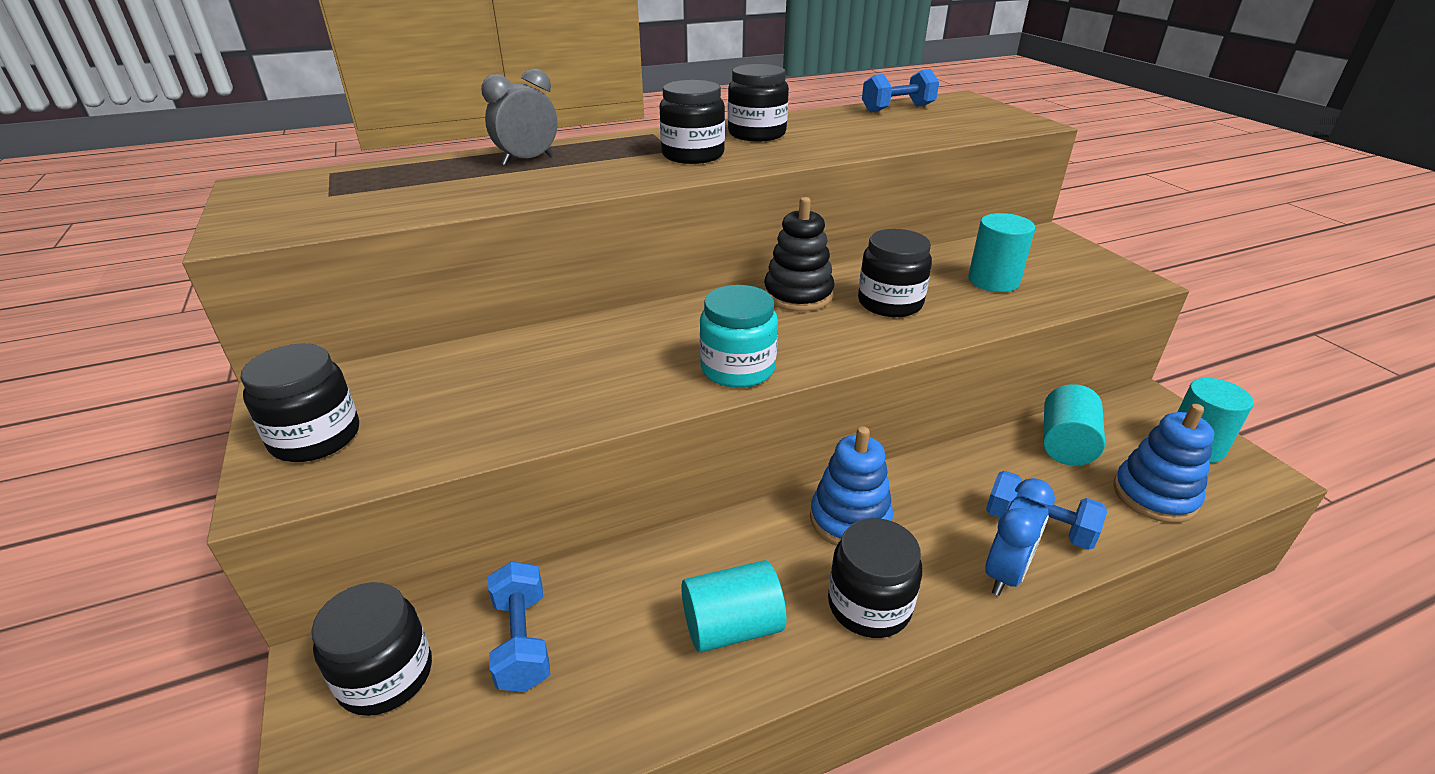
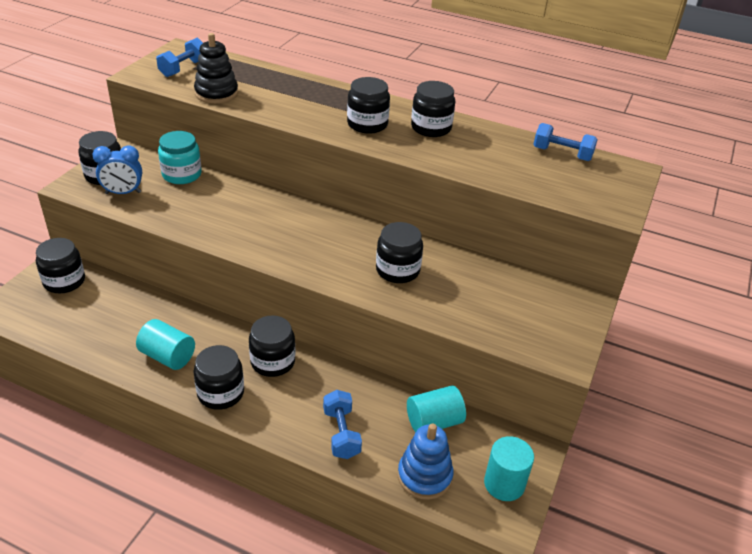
camera: 45 degrees right, 5 degrees up
(522, 641) = (108, 304): blue dumbbell -> blue dumbbell (183, 68)
(527, 160) = (293, 87): grey clock -> none
(737, 369) = (269, 250): turquoise jar -> turquoise jar (182, 174)
(798, 295) = (365, 236): black stacking toy -> black stacking toy (216, 93)
(849, 520) = (273, 362): blue stacking toy -> black jar
(993, 281) = (480, 299): turquoise cylinder -> none
(1005, 574) = (289, 433): blue clock -> blue clock (123, 193)

